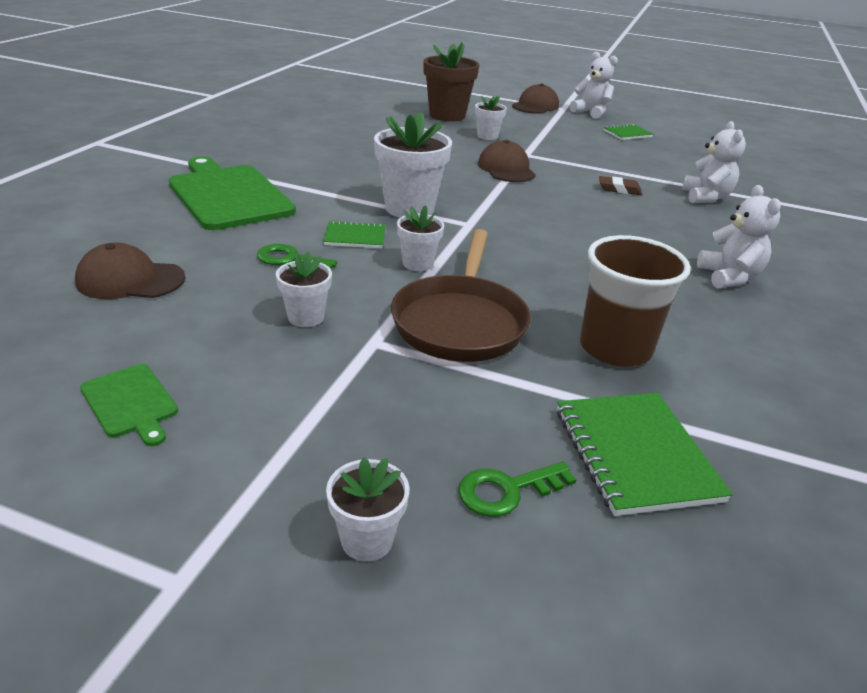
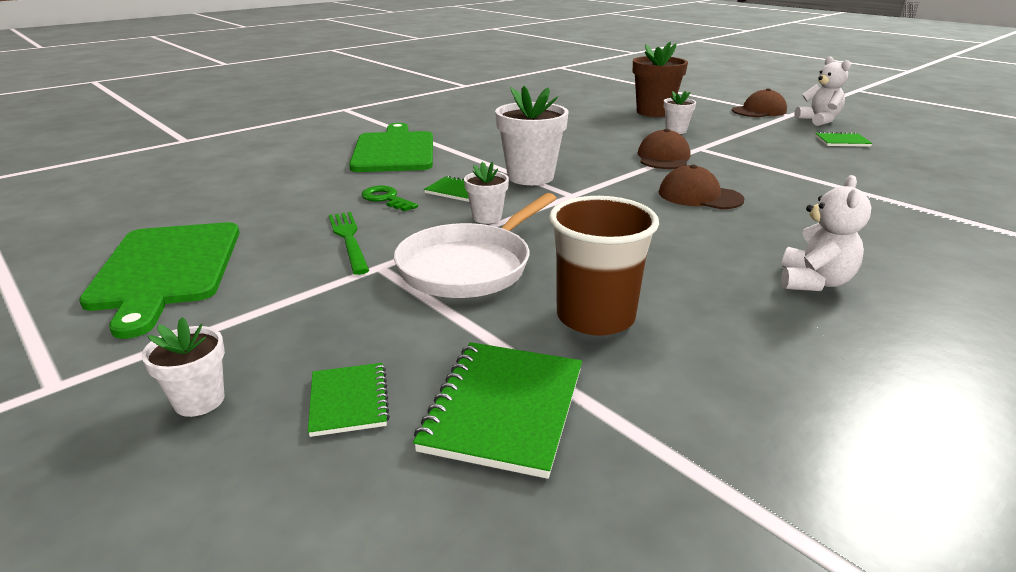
camera: 30 degrees right, 5 degrees down
(130, 280) = (260, 195): brown cap -> brown cap (699, 196)
(131, 403) = (167, 269): green cutting board -> green cutting board, size x2.13
(306, 317) = (349, 239): white flower pot -> green fork
(460, 322) = (470, 266): brown pan -> white pan
(507, 490) = (349, 401): green key -> green notebook
(619, 189) = (771, 187): brown eraser -> none
(706, 197) = (875, 206): white teddy bear -> none

